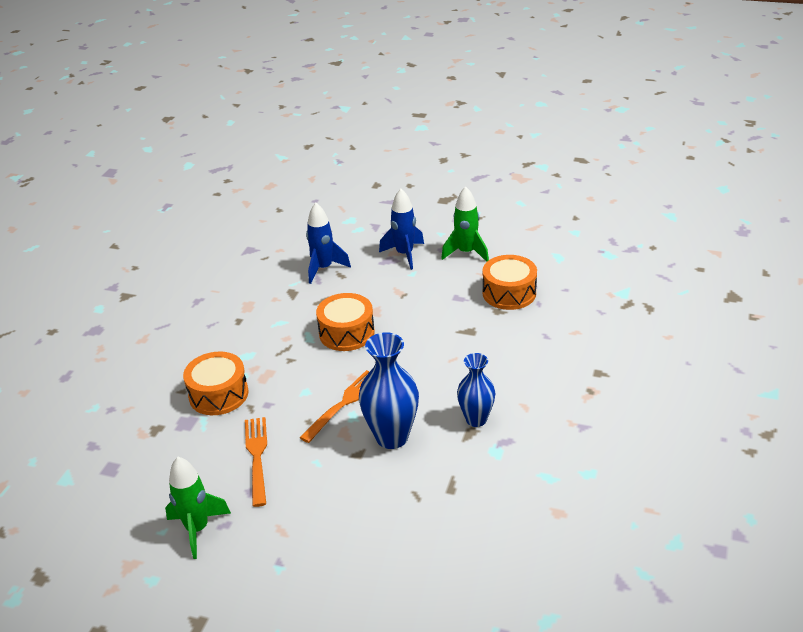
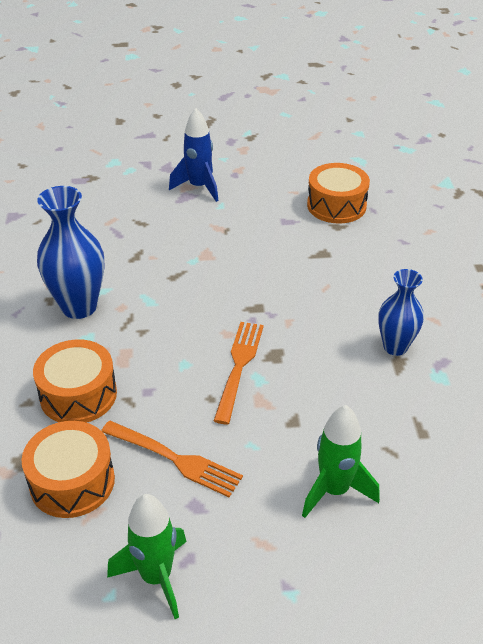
camera: 25 degrees left, 5 degrees up
(257, 457) = (175, 459): orange fork -> orange fork turned 150 degrees clockwise
(323, 268) = (116, 220): blue rocket -> none
(346, 333) = (189, 285): orange drum -> orange drum (72, 482)
(392, 437) = (318, 391): blue vase -> blue vase (79, 307)
(466, 253) = (264, 173): green rocket -> green rocket (334, 490)

